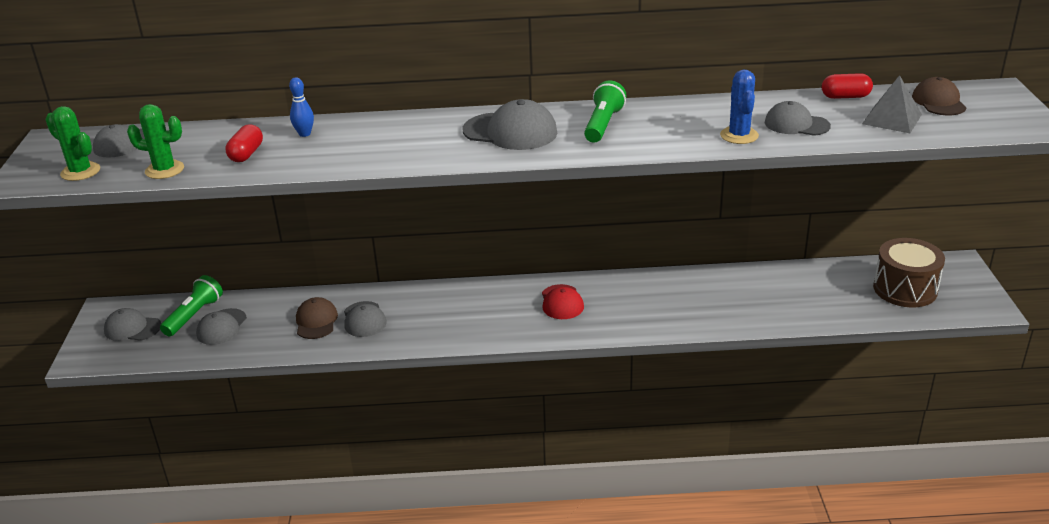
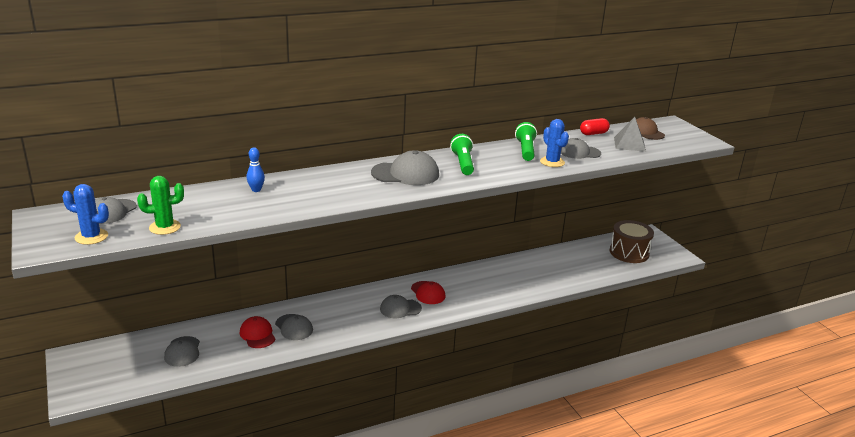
camera: 25 degrees left, 5 degrees down
(80, 172) = (91, 237): green cactus -> blue cactus
(132, 328) = (105, 366): grey cap -> grey cap (400, 309)
(194, 315) = (153, 347): green flashlight -> green flashlight (525, 150)
(246, 154) = (223, 208): red capsule -> none
(316, 321) = (257, 335): brown cap -> red cap

